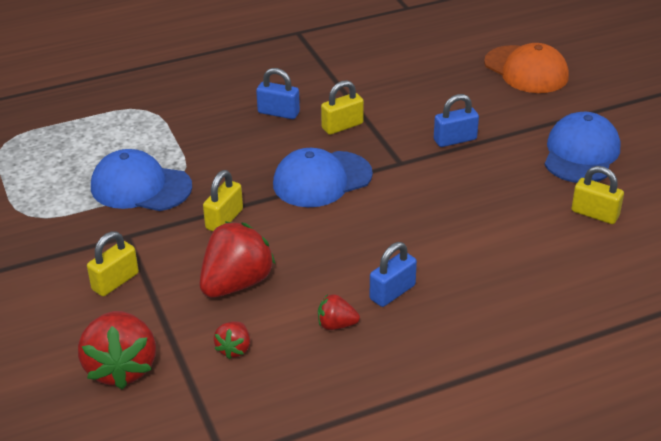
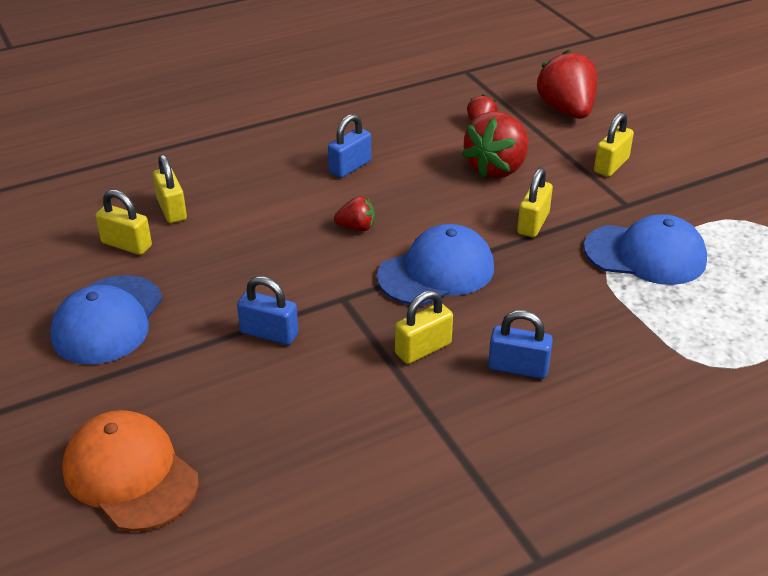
camera: 175 degrees right, 0 degrees up
(336, 325) = (398, 142): red strawberry -> red strawberry (356, 227)
(455, 140) = (269, 333): blue padlock -> blue padlock turned 45 degrees clockwise
(567, 248) = (172, 210): none -> yellow padlock

